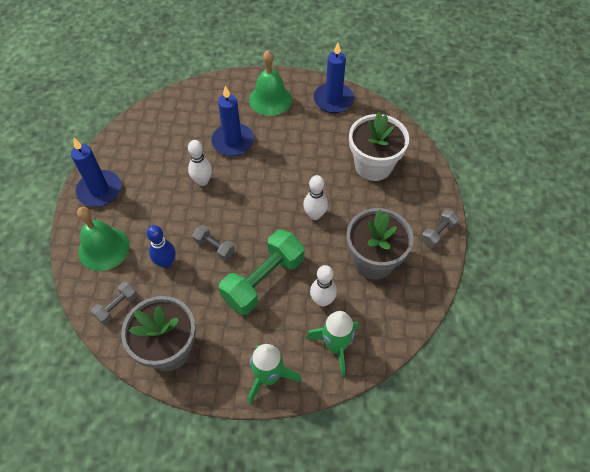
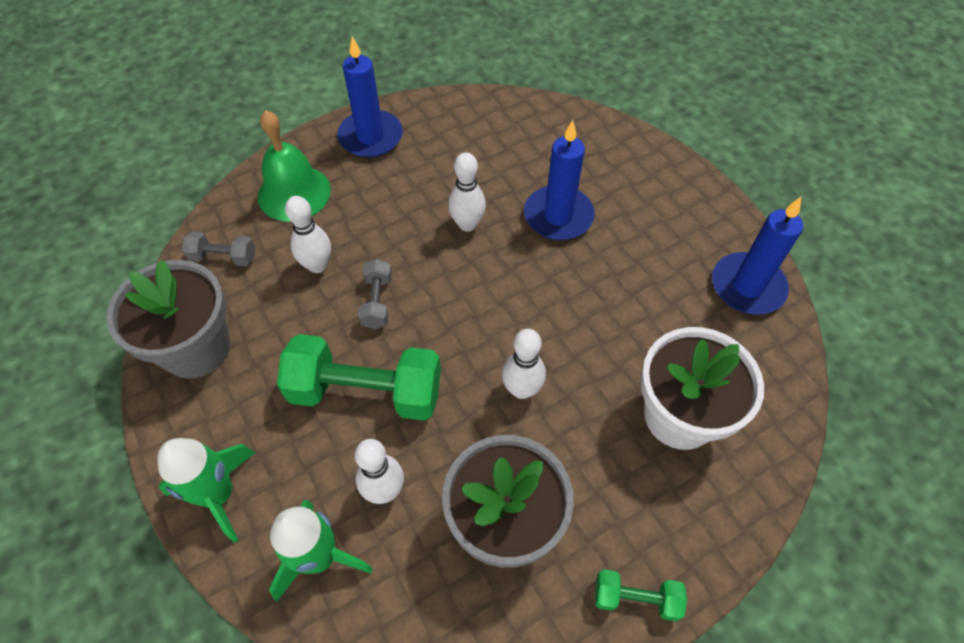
camera: 55 degrees right, 0 degrees up
(166, 262) = (317, 265): blue bowling pin -> white bowling pin
(270, 99) = (668, 212): green bell -> none
(438, 233) = (636, 598): grey dumbbell -> green dumbbell

